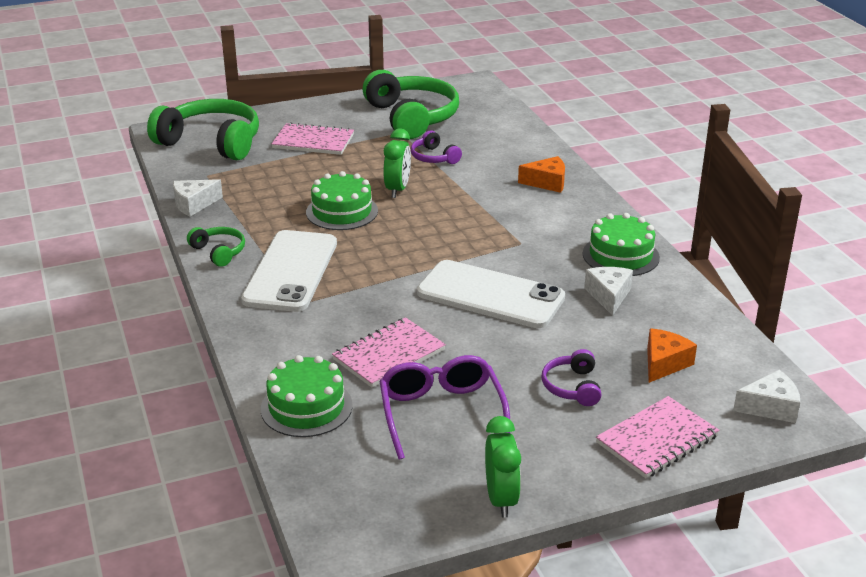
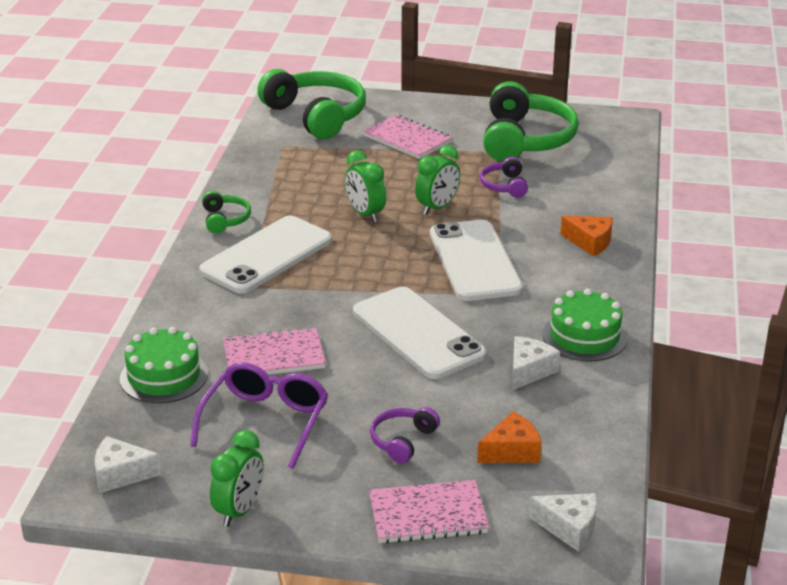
camera: 30 degrees right, 0 degrees up
(194, 204) = (246, 170): white cheese -> white cheese (121, 474)
(342, 211) = (365, 214): green cake -> green clock
(474, 223) = (474, 261): none -> white phone

